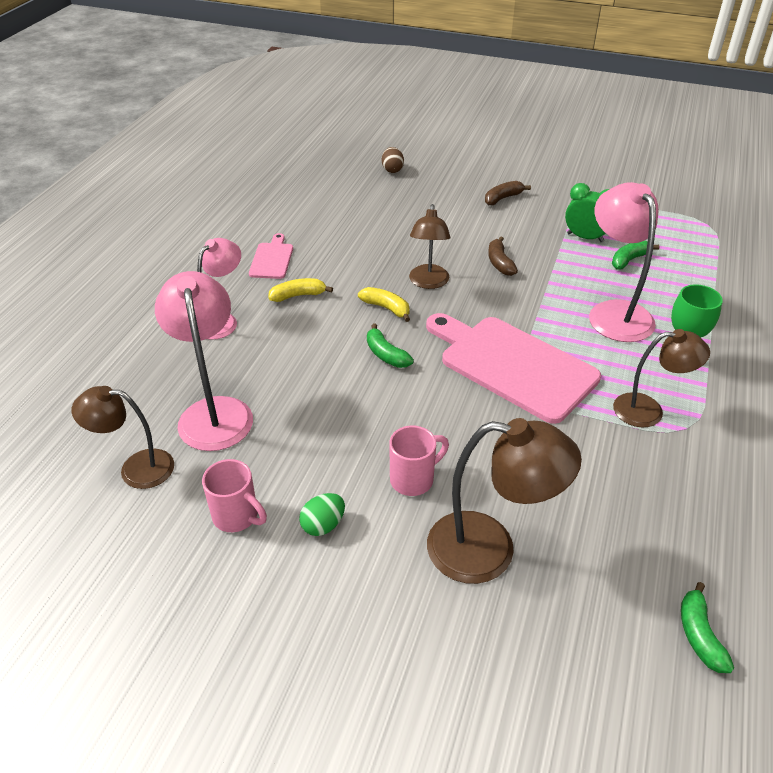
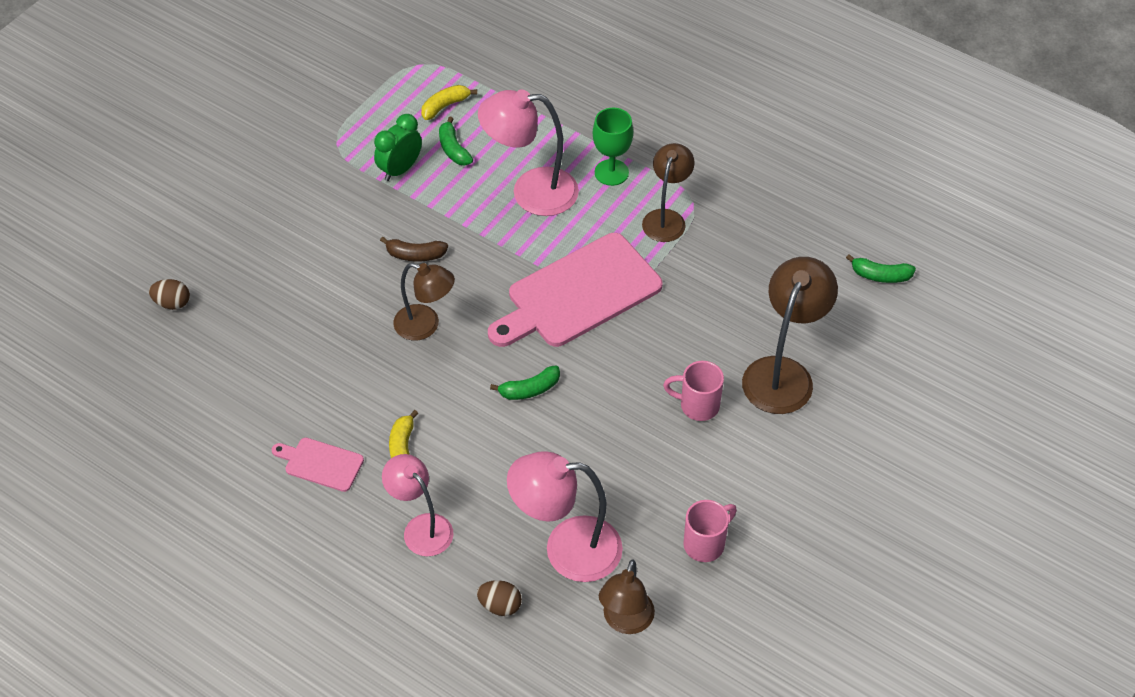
camera: 75 degrees left, 10 degrees up
(148, 380) = (500, 605): none -> brown egg
(323, 525) = (730, 481): green egg -> none
(386, 308) = (455, 372): yellow banana -> yellow banana (445, 106)
(413, 479) = (697, 405): pink mug -> pink mug turned 60 degrees counterclockwise
(503, 198) = (291, 214): brown banana -> none

